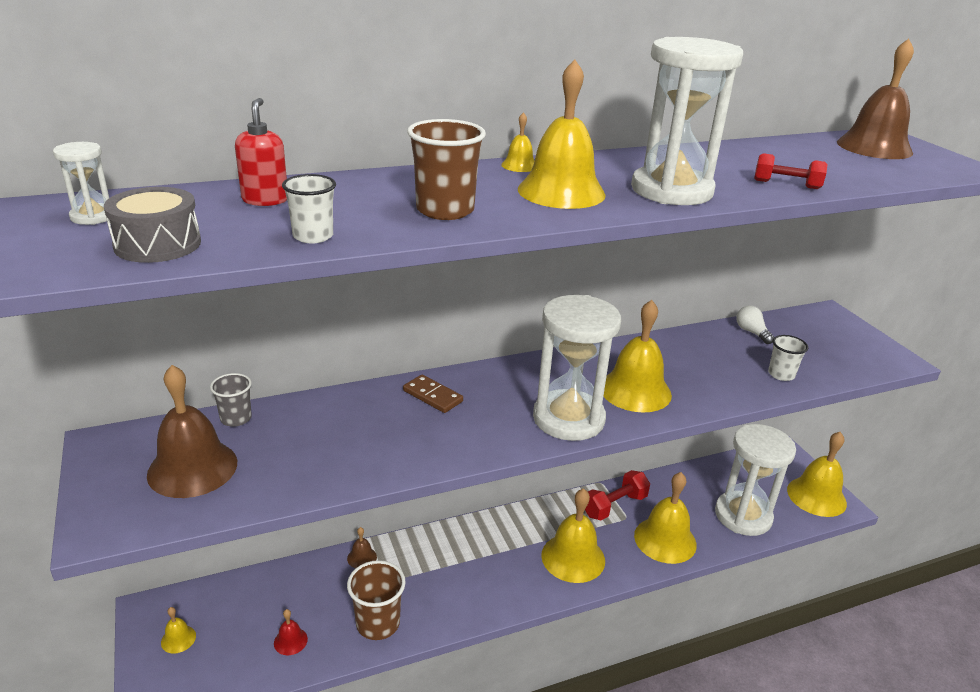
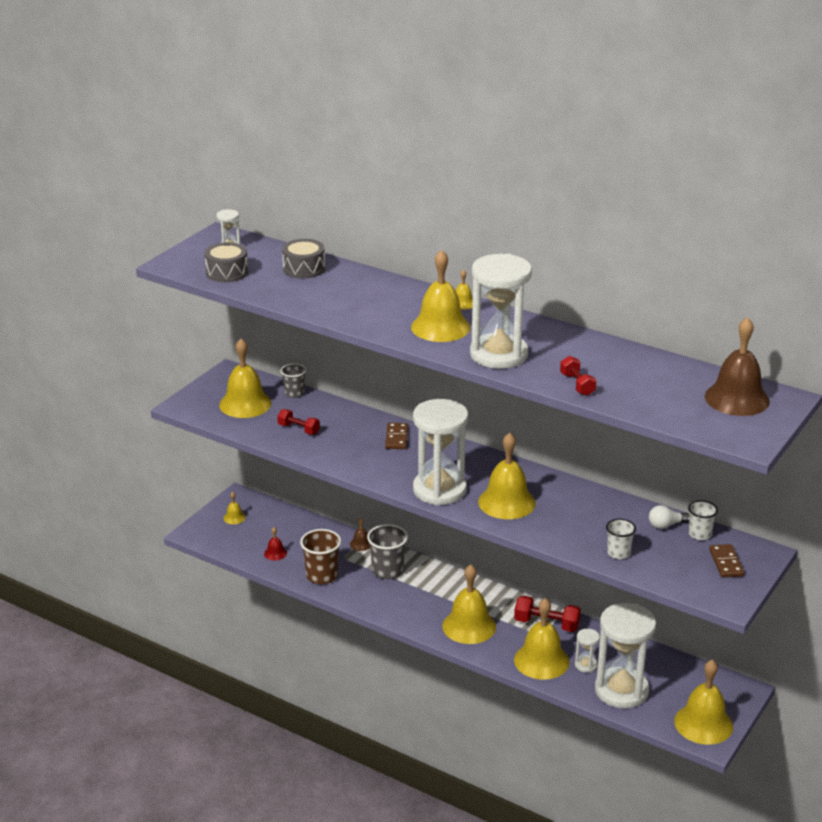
camera: 55 degrees right, 0 degrees up
(192, 468) = (245, 404): brown bell -> yellow bell
(265, 200) = (304, 268): red soap dispenser -> grey drum
(313, 236) = (284, 296): white cup -> white cup (700, 534)
(316, 454) = (298, 429): none -> red dumbbell
(428, 564) = (387, 571): none -> grey cup
(445, 210) = (362, 310): brown cup -> none
(692, 516) = (586, 665): none -> white hourglass
(751, 332) = (666, 525): white light bulb -> white light bulb turned 135 degrees counterclockwise
(834, 334) = (726, 563): none -> brown domino

